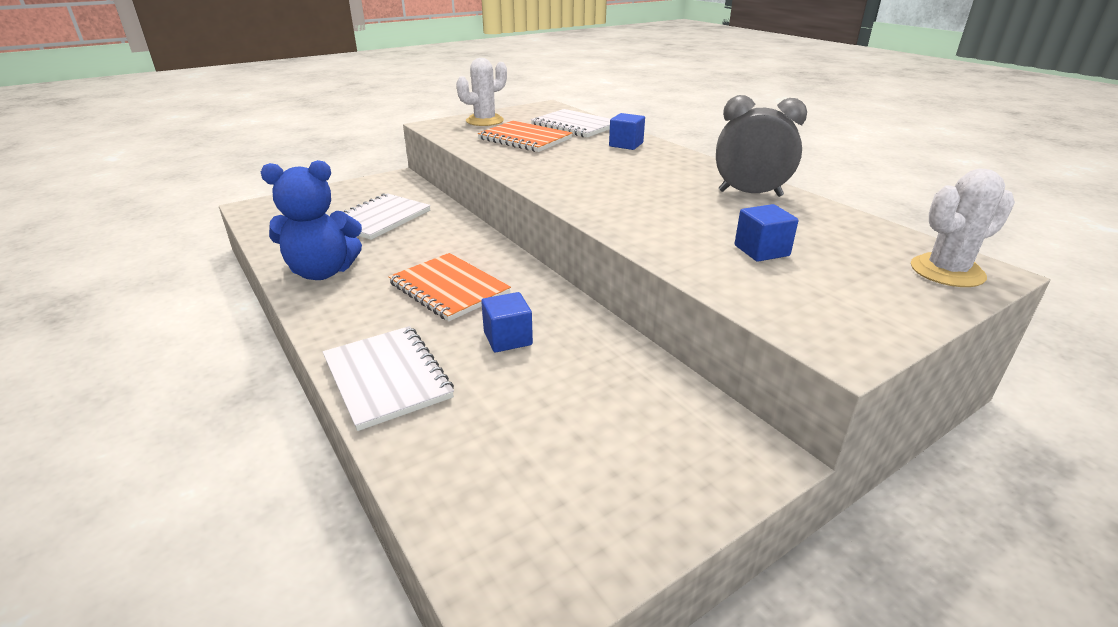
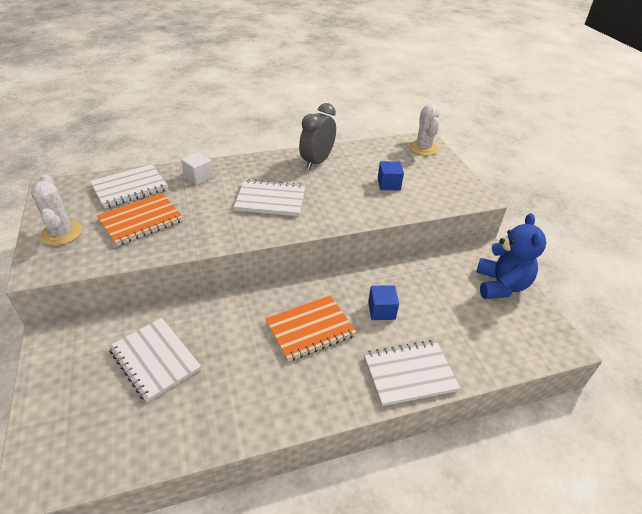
camera: 75 degrees left, 10 degrees up
(322, 272) = (246, 408): blue teddy bear -> blue teddy bear (501, 285)
(620, 182) = (270, 200): none -> white notebook
(626, 144) = (198, 177): blue cube -> white cube

